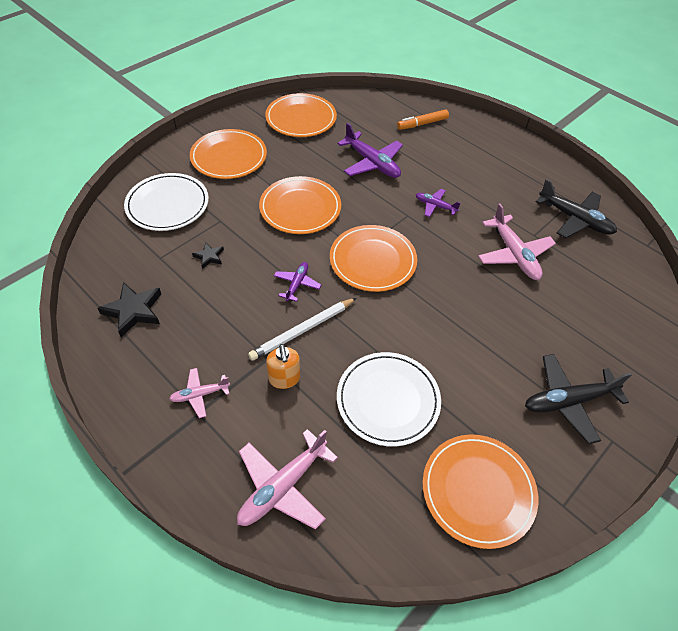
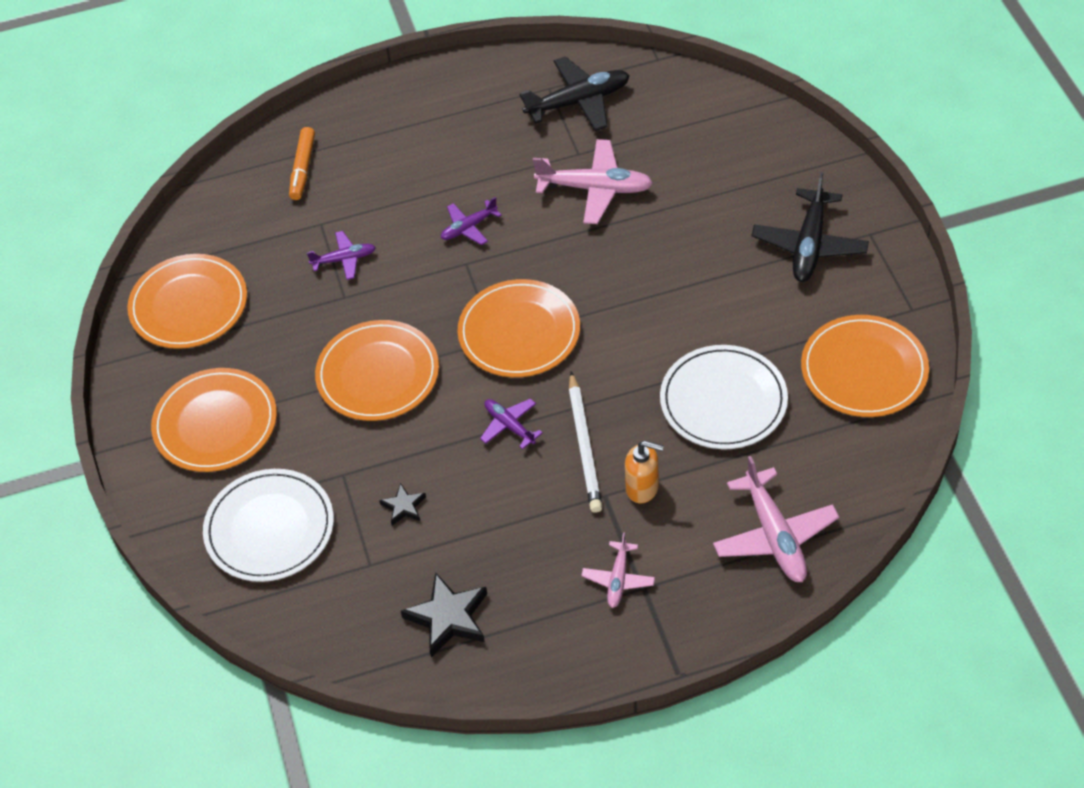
camera: 55 degrees left, 0 degrees up
(372, 163) = (344, 259): purple plane -> purple plane, size x0.56

